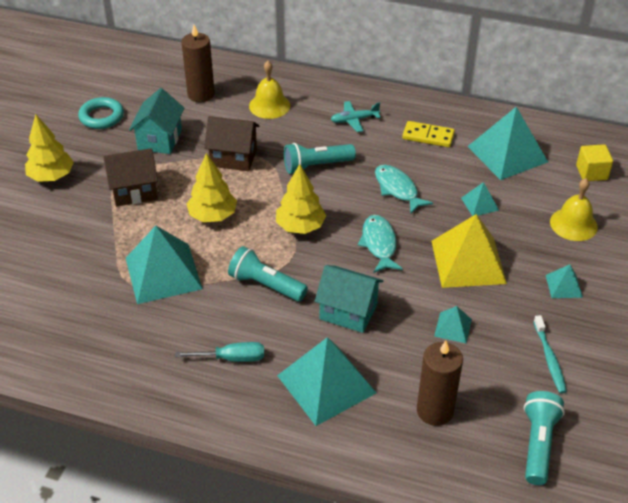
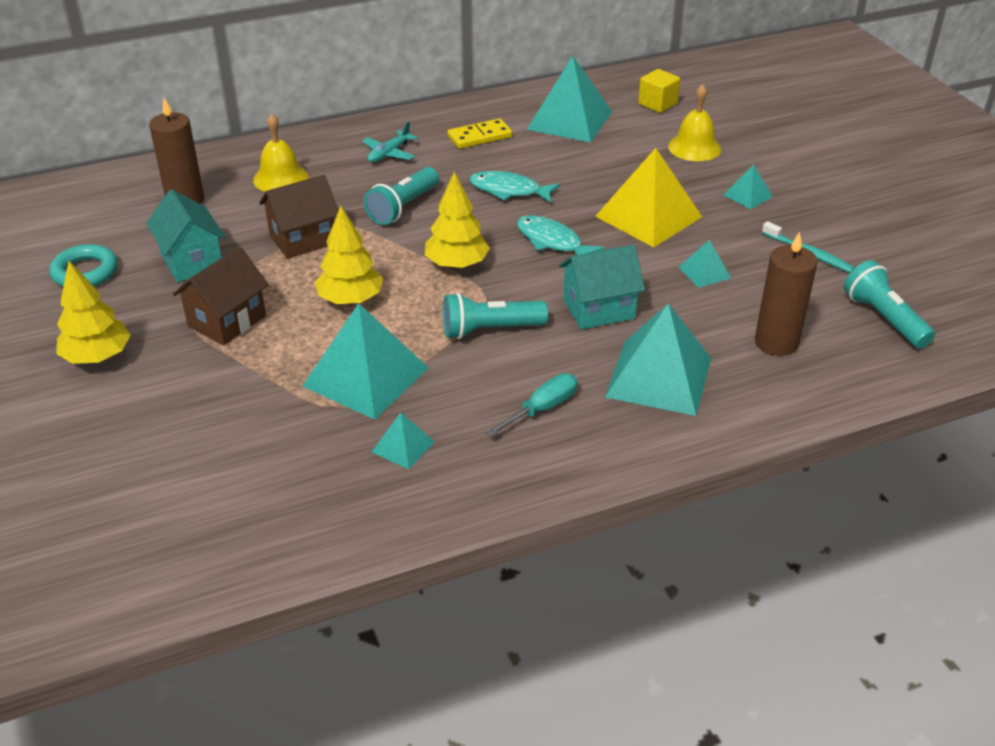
camera: 40 degrees left, 5 degrees down
(479, 204) = (598, 168): turquoise pyramid -> turquoise pyramid (403, 446)

